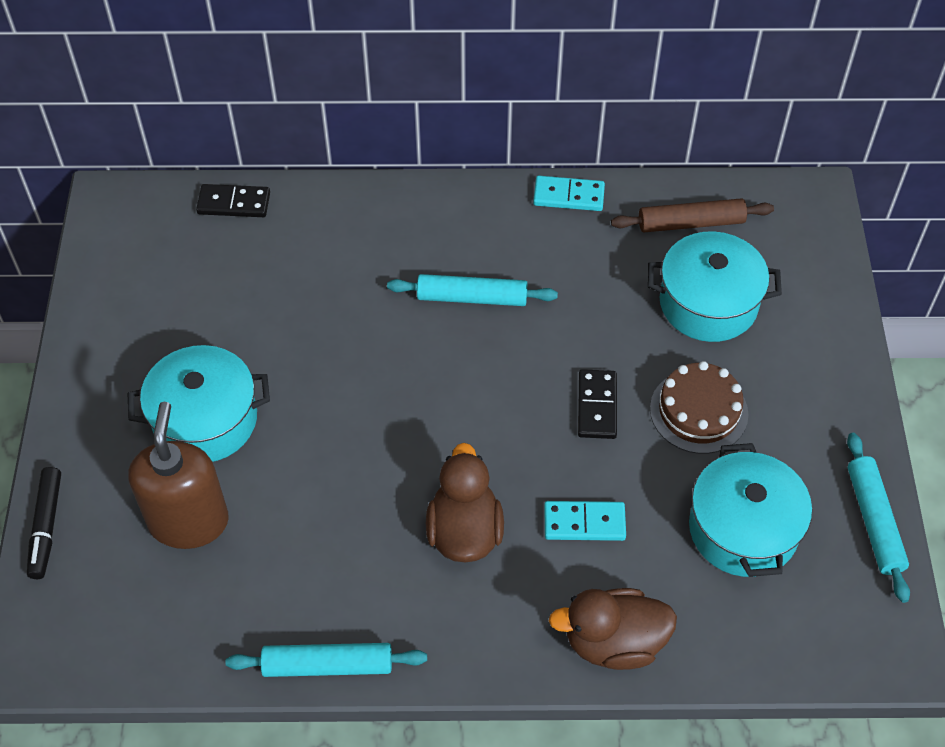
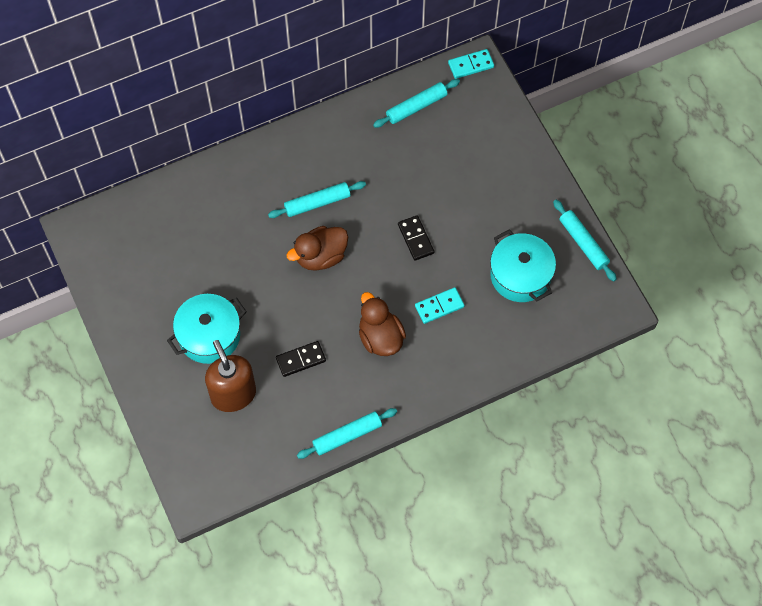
camera: 25 degrees left, 10 degrees up
(46, 527) = (158, 430): black marker -> none
(234, 203) = (149, 200): black domino -> black domino (301, 359)
(568, 196) = (340, 117): turquoise domino -> turquoise domino (471, 65)
(613, 642) = (482, 362): brown duck -> brown duck (320, 256)
(691, 223) = (416, 106): brown rolling pin -> turquoise rolling pin
(698, 411) = (470, 219): brown cake -> none
(708, 303) = (447, 153): turquoise pot -> none

